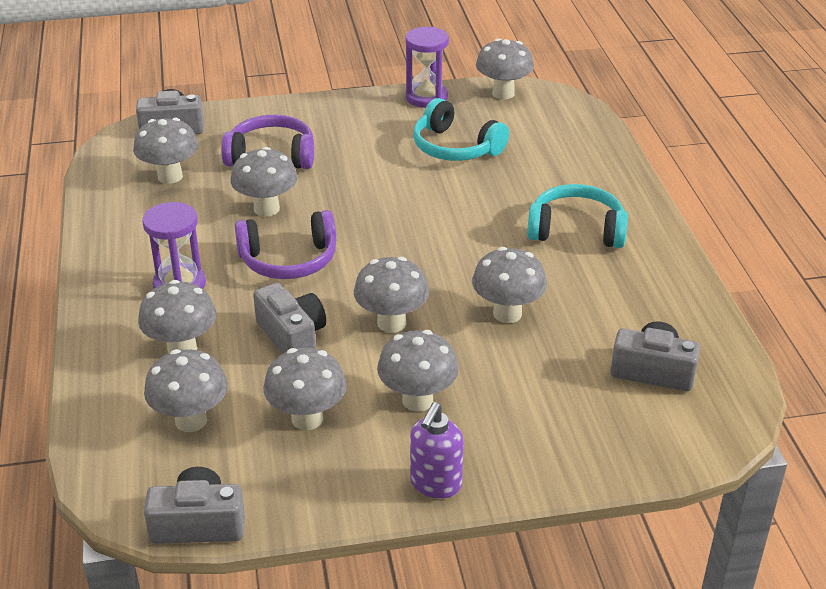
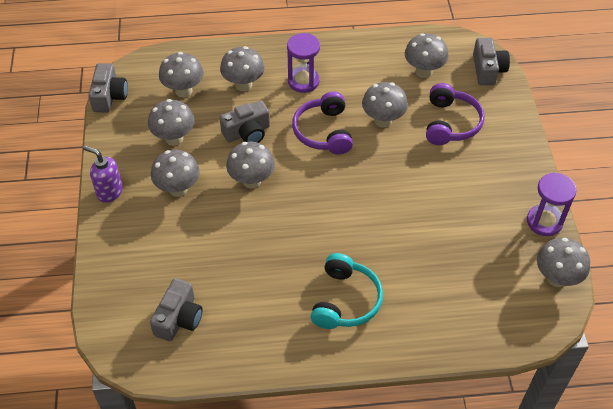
camera: 95 degrees right, 15 degrees up
(455, 147) = (464, 234): turquoise headphones -> none
(507, 313) = (252, 243): grey mushroom -> none

